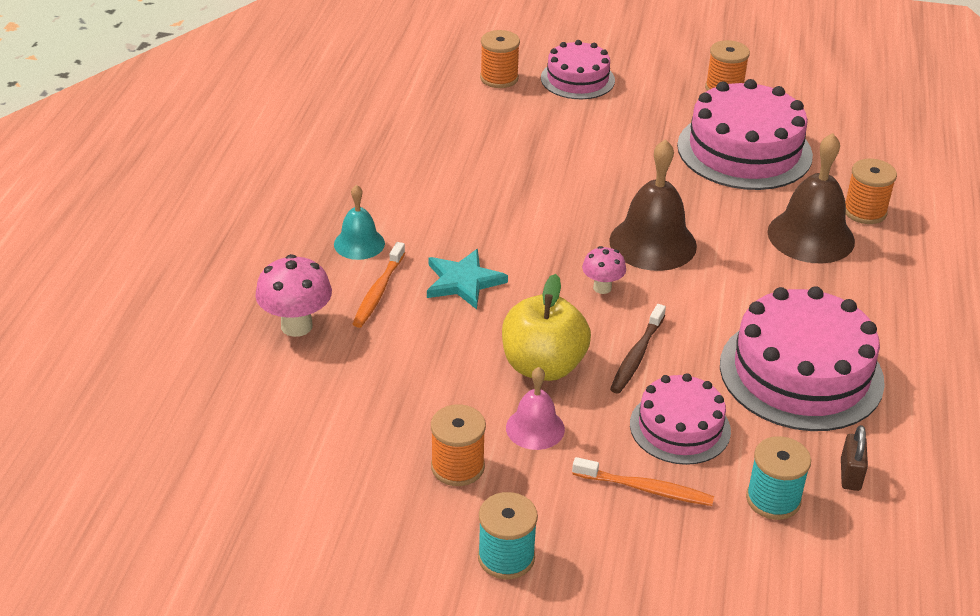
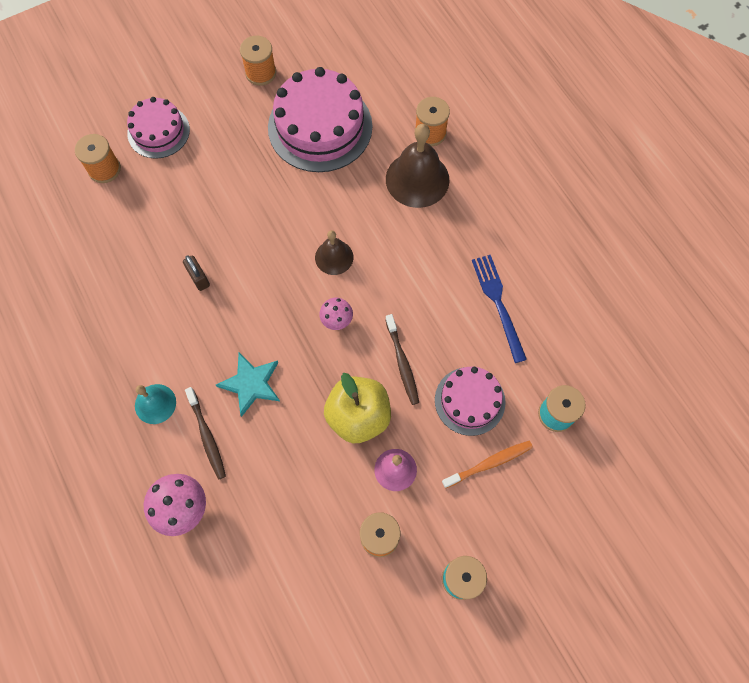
camera: 40 degrees left, 30 degrees up
(378, 291) = (207, 436): orange toothbrush -> brown toothbrush
(653, 243) = (334, 257): brown bell -> brown bell, size x0.58
(801, 373) = (497, 302): pink cake -> blue fork
(850, 475) = (578, 362): brown padlock -> brown padlock (199, 278)

